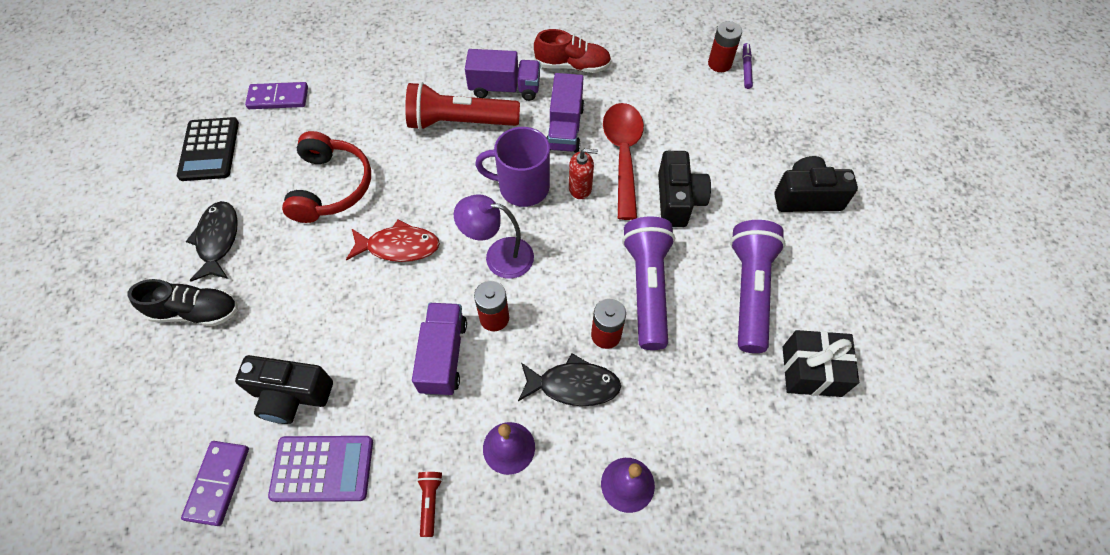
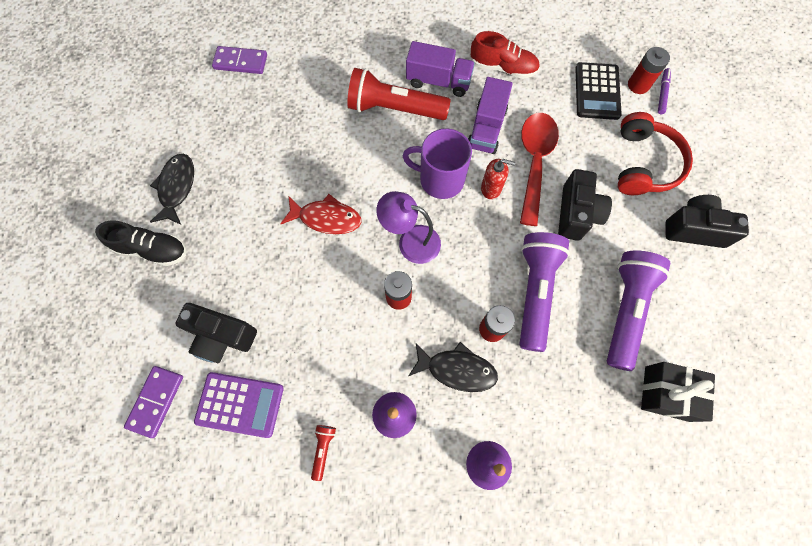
camera: 10 degrees right, 10 degrees up
(209, 149) = (178, 103): black calculator -> black calculator (597, 91)
(330, 187) = (275, 153): red headphones -> red headphones (643, 164)
(443, 356) = (351, 324): purple truck -> none

